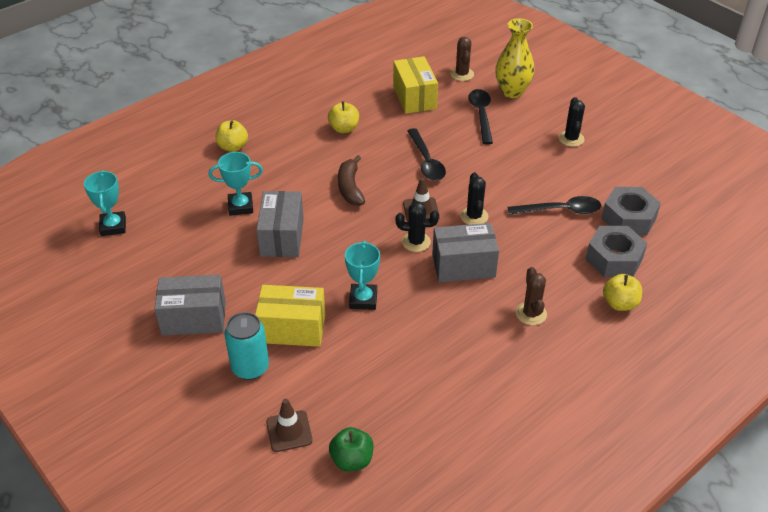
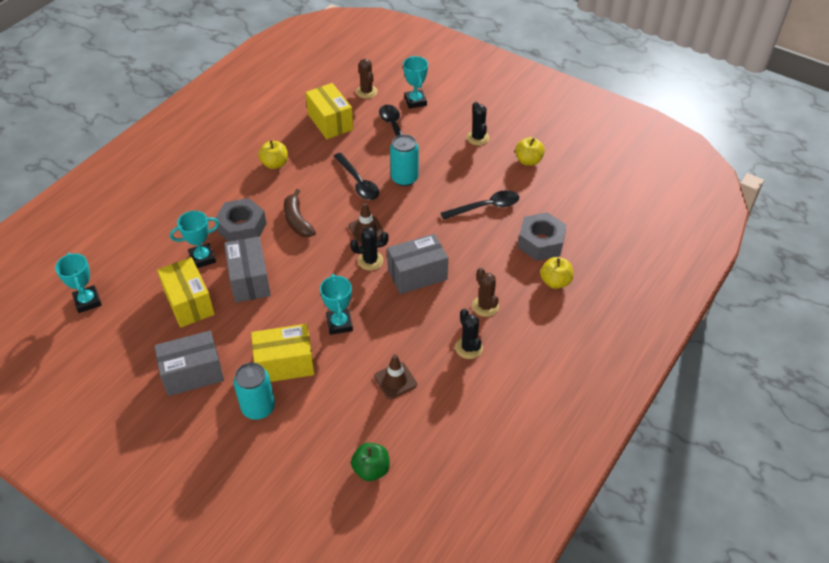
camera: 15 degrees left, 5 degrees up
(213, 247) = (189, 303): none -> yellow box
(233, 147) = (177, 201): yellow apple -> yellow apple (528, 161)
(289, 431) = (310, 457): brown traffic cone -> brown traffic cone (395, 380)
(474, 216) = (414, 227): black cactus -> black cactus (468, 348)
(478, 166) = (404, 178): none -> turquoise can
(512, 92) = (415, 101): yellow vase -> turquoise trophy
(628, 218) = (544, 203): grey nut -> grey nut (242, 228)

